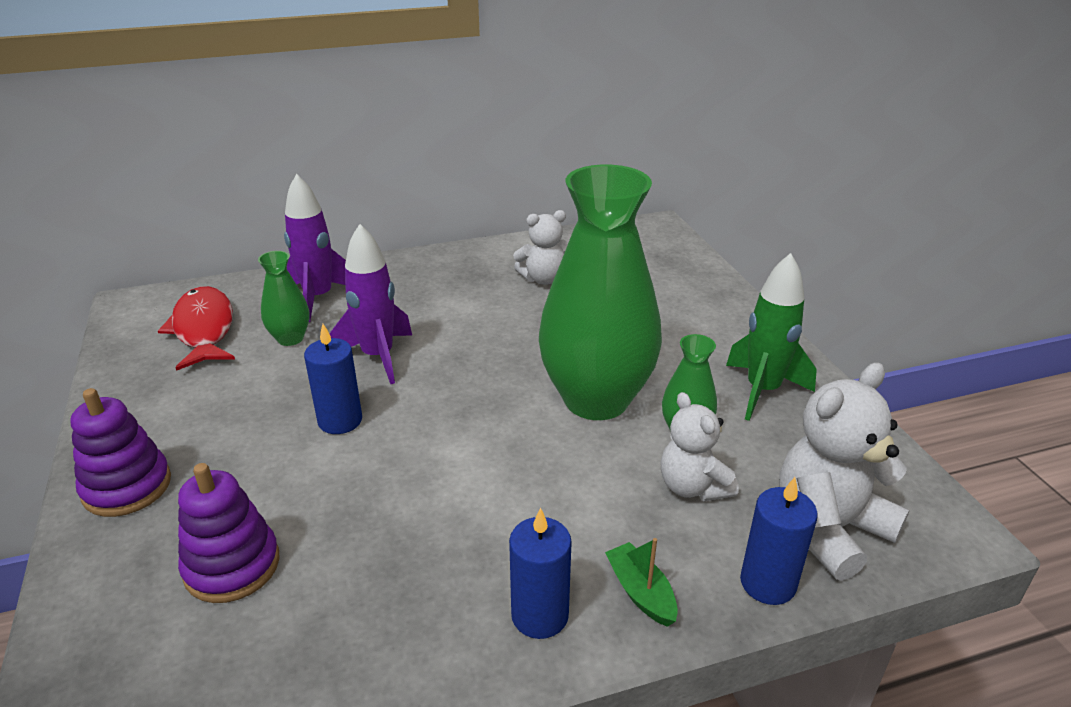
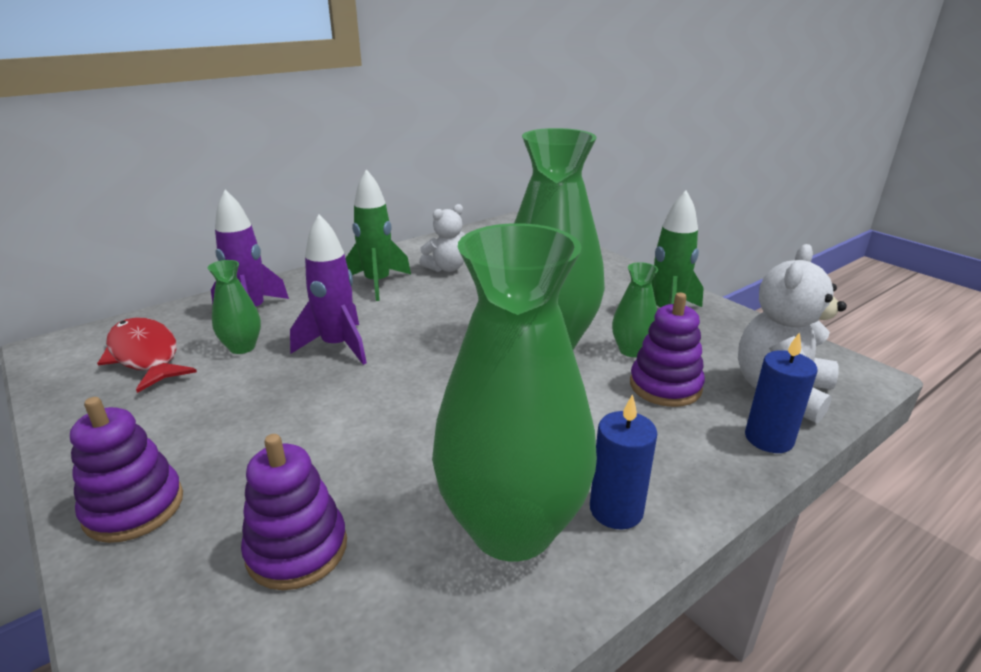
camera: 20 degrees left, 5 degrees down
(340, 420) = (333, 402): blue candle -> none
(427, 602) = (512, 527): none -> green vase
(459, 286) = (377, 283): none -> green rocket
(641, 592) = (682, 470): green boat -> none
(692, 487) = (665, 386): white teddy bear -> purple stacking toy

